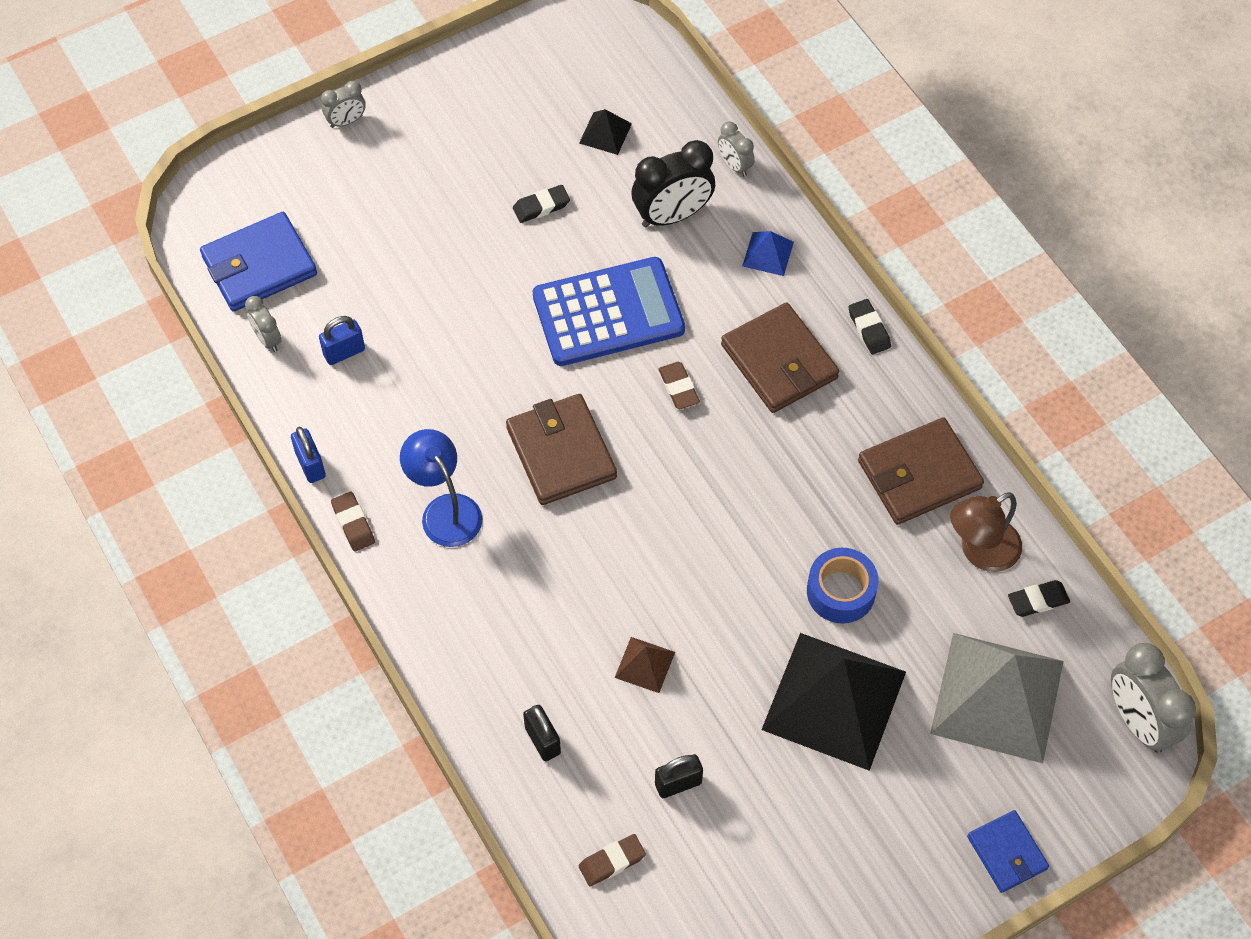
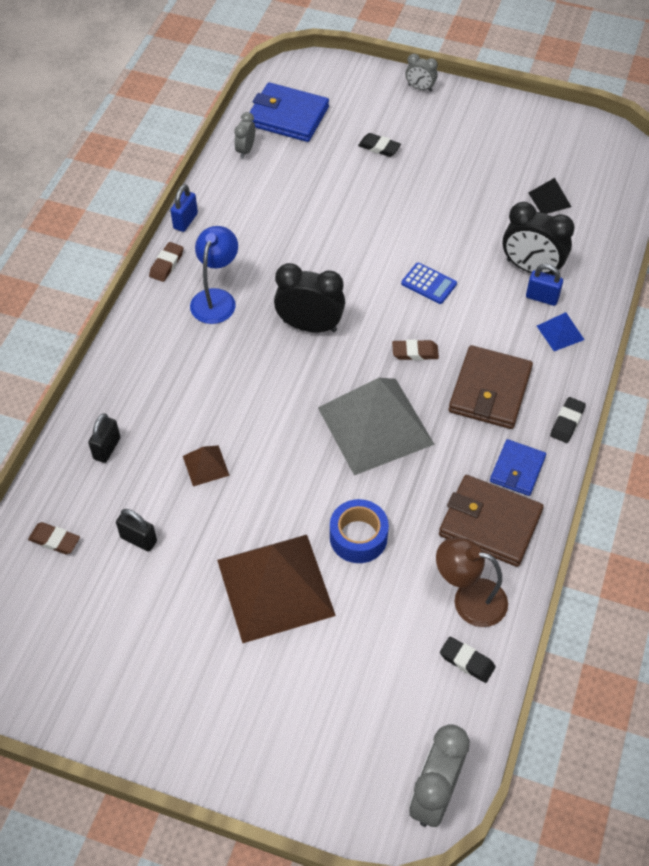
camera: 50 degrees right, 5 degrees down
(344, 352) = (272, 186): blue padlock -> blue padlock (542, 297)
(541, 206) = (465, 205): black eraser -> black eraser (379, 147)
(561, 452) = (310, 326): brown wallet -> black clock
(608, 313) = (429, 284): blue calculator -> blue calculator, size x0.45
(678, 388) = (415, 352): brown eraser -> brown eraser turned 60 degrees clockwise
(734, 165) = (603, 274): grey clock -> none
(834, 700) = (275, 587): black pyramid -> brown pyramid
(997, 697) = (368, 685): grey pyramid -> grey pyramid (375, 425)
(1007, 853) = (254, 773): blue wallet -> blue wallet (517, 469)

